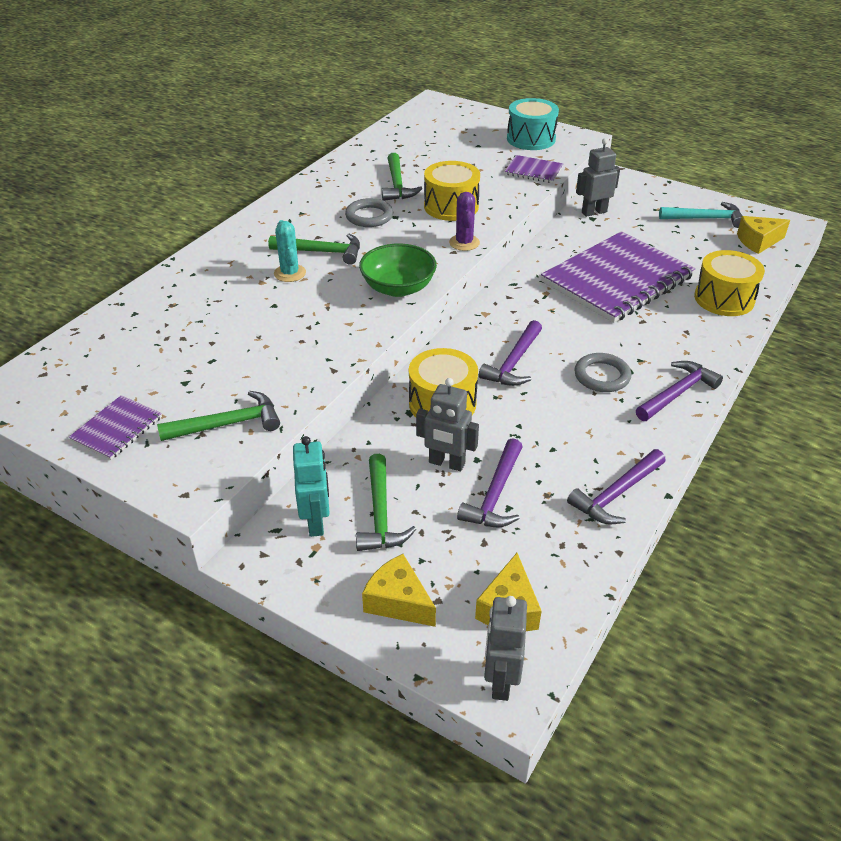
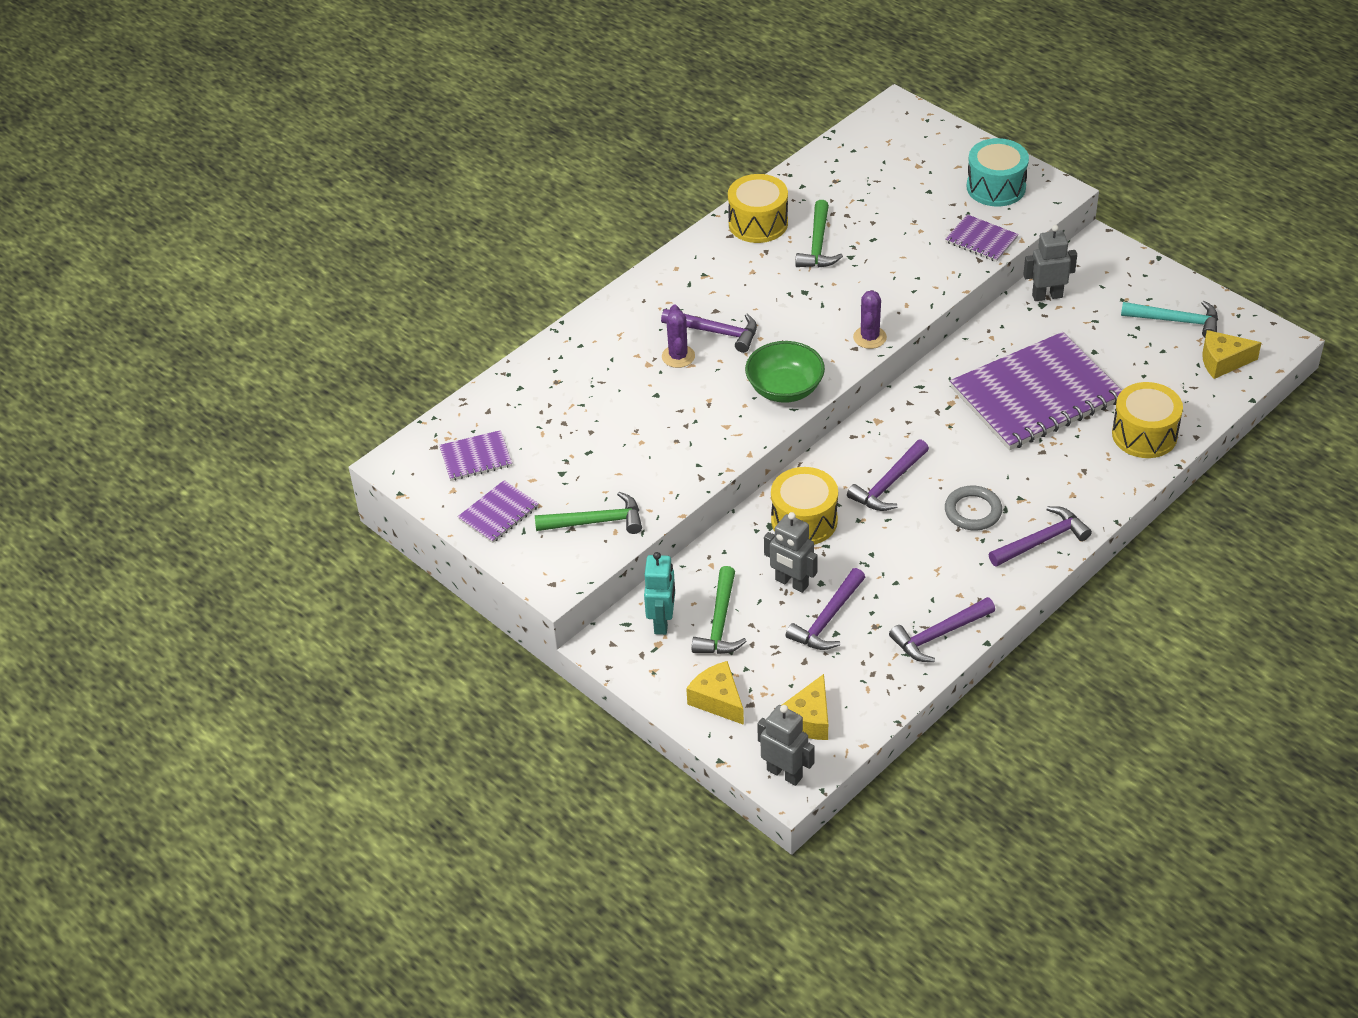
camera: 15 degrees right, 5 degrees up
(89, 378) = (476, 457): none -> purple notebook
(290, 273) = (678, 356): turquoise cactus -> purple cactus
(322, 252) = (716, 332): green hammer -> purple hammer
(369, 216) = (776, 288): grey ring -> none
(451, 206) = (870, 284): yellow drum -> yellow drum (758, 223)
(500, 680) = (784, 773): grey robot -> grey robot turned 105 degrees clockwise

